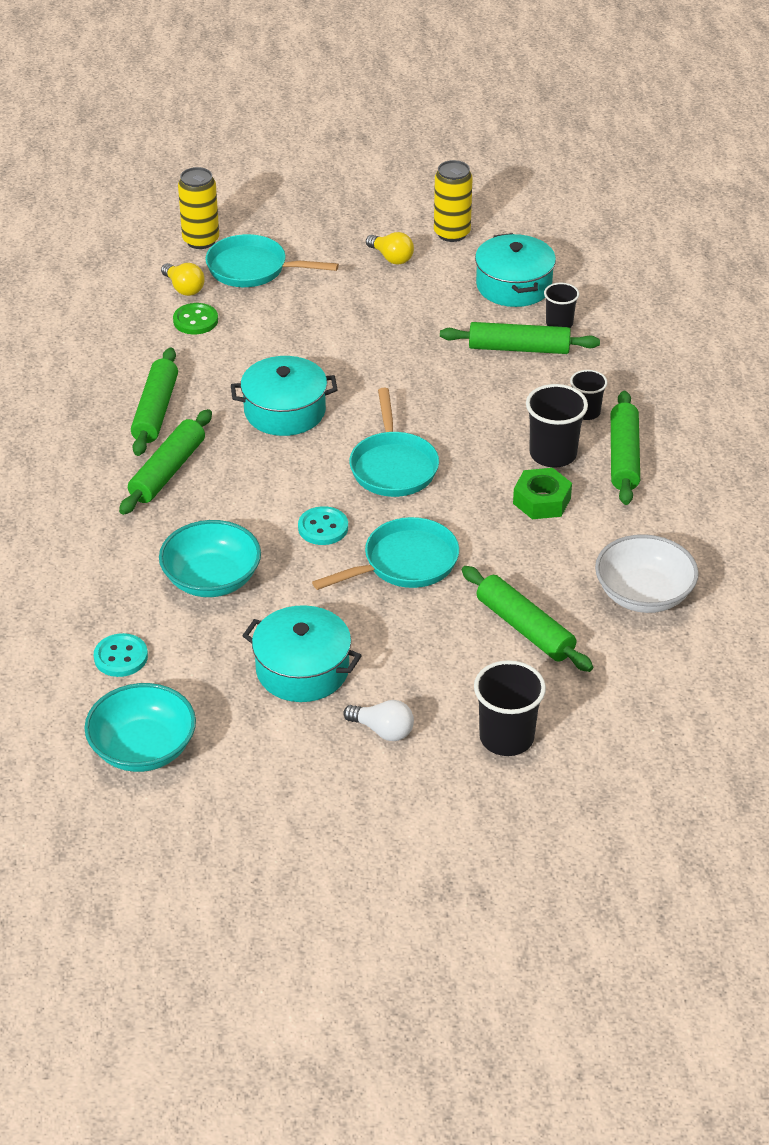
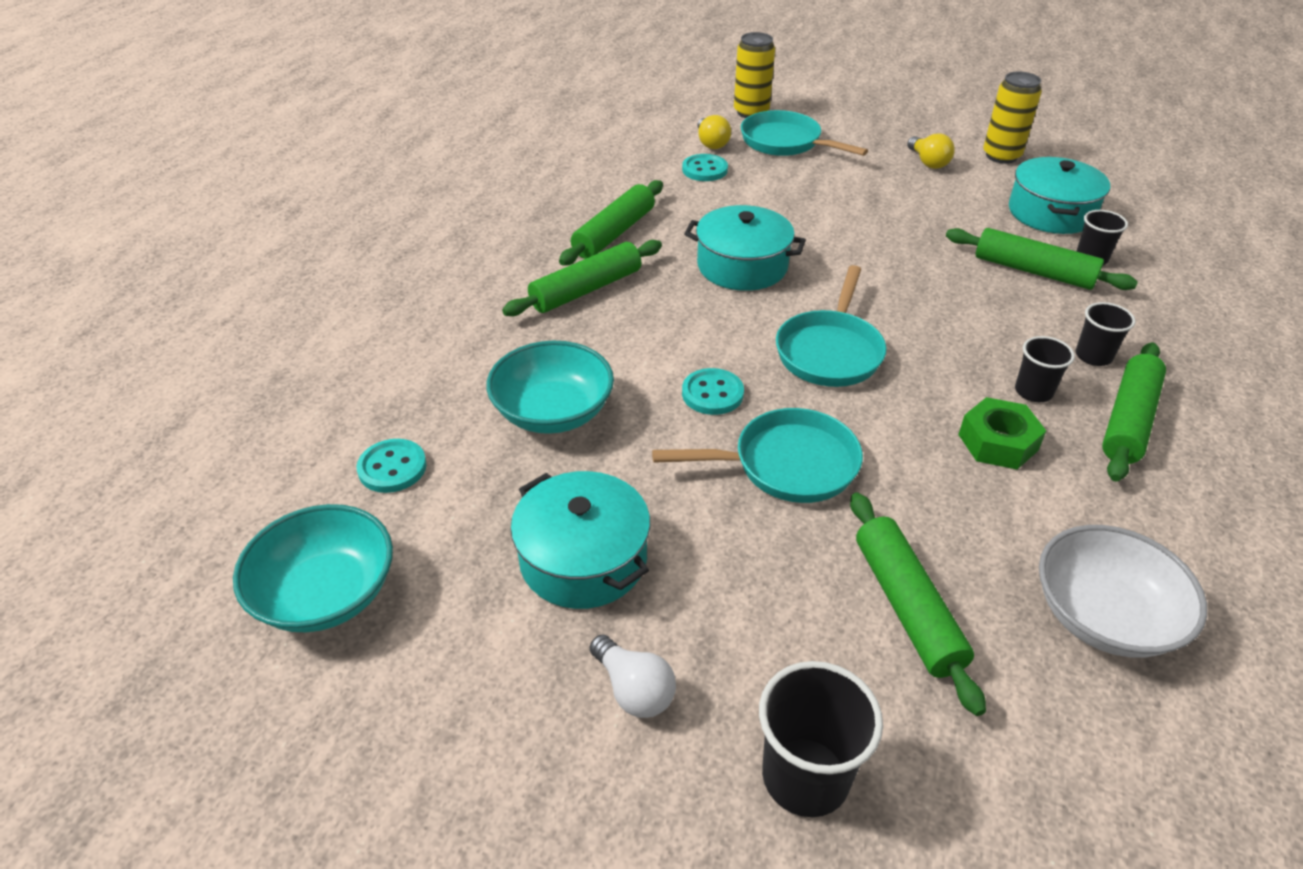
camera: 25 degrees right, 0 degrees up
(195, 320) = (704, 170): green button -> turquoise button
(553, 454) = (1033, 391): black cup -> black cup, size x0.62

